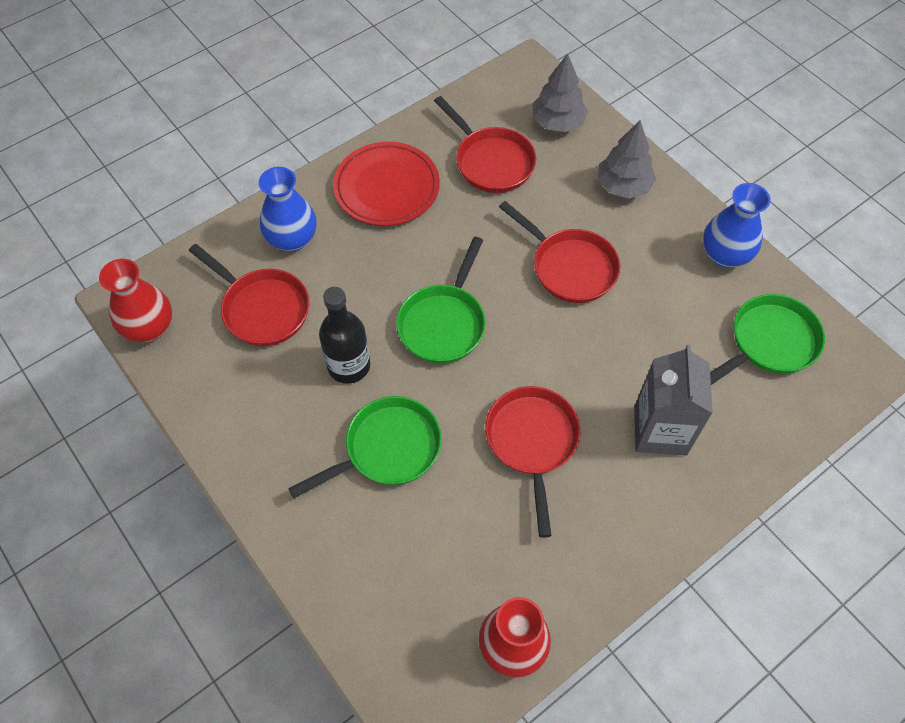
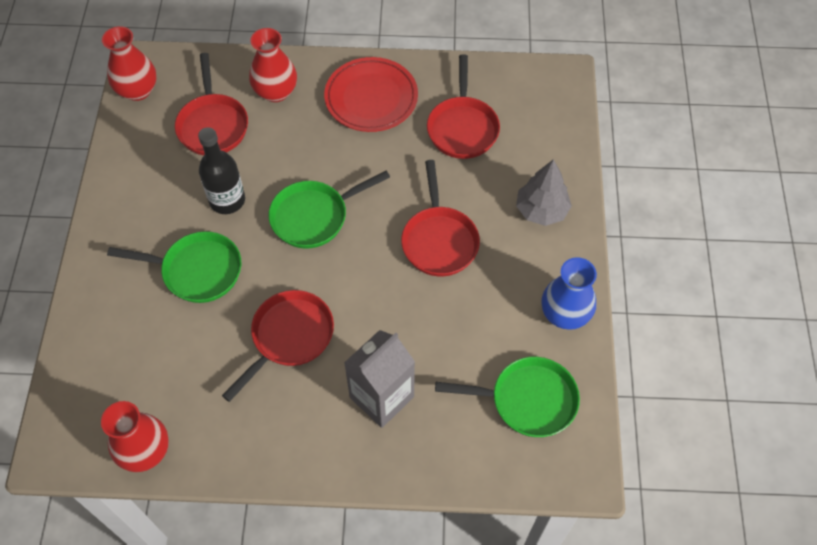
camera: 40 degrees right, 0 degrees up
(292, 239) = (276, 92): blue vase -> red vase
(557, 122) = (542, 131): grey tree -> none

